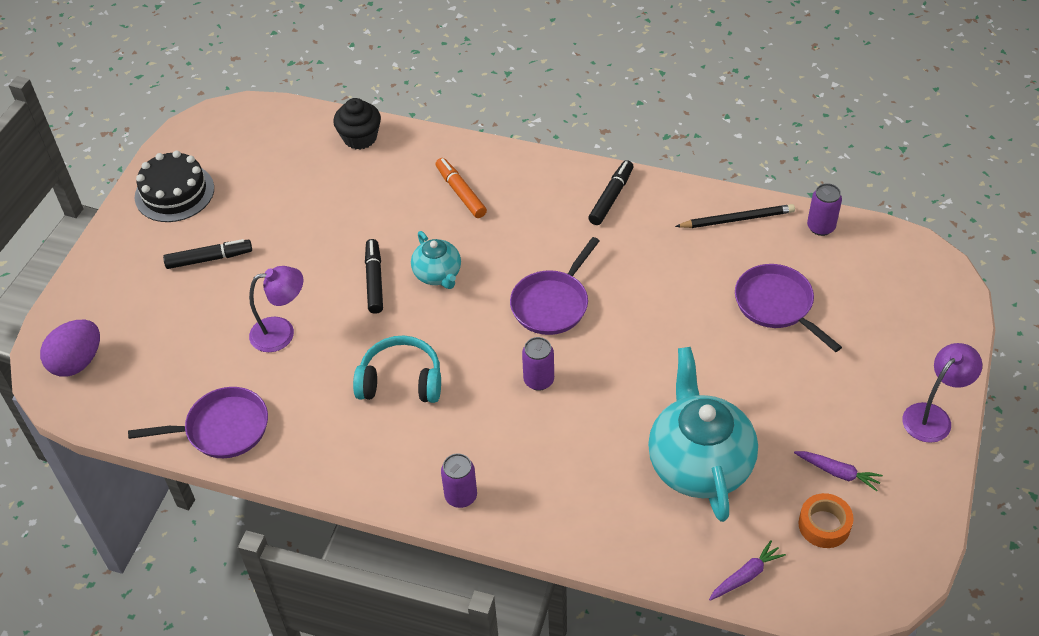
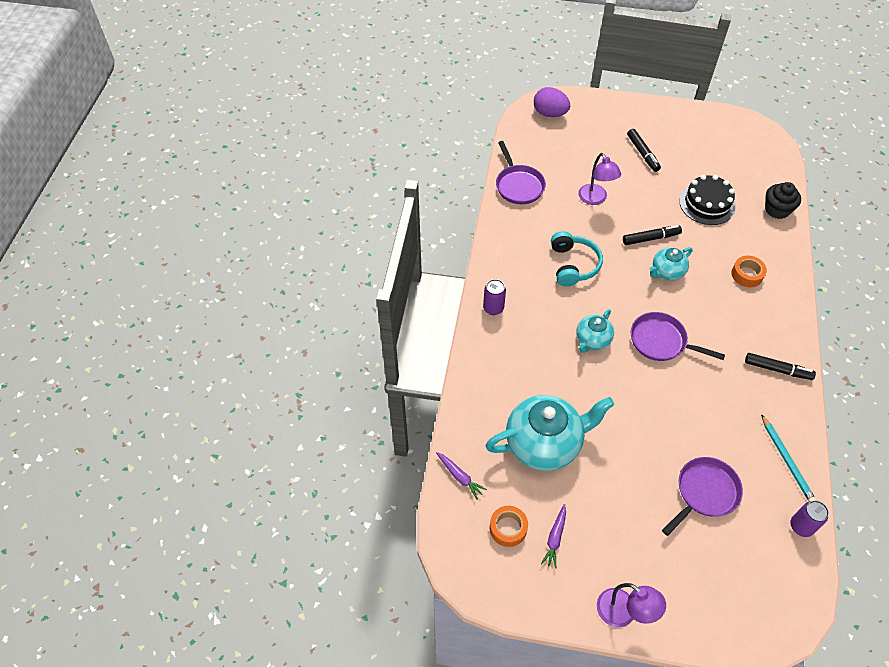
camera: 80 degrees right, 5 degrees up
(174, 192) = (690, 126): black cake -> black cake (707, 204)
(460, 192) = (747, 274): orange marker -> orange tape
(539, 380) = (592, 340): purple can -> turquoise teapot
(737, 219) = (787, 460): black pencil -> turquoise pencil

